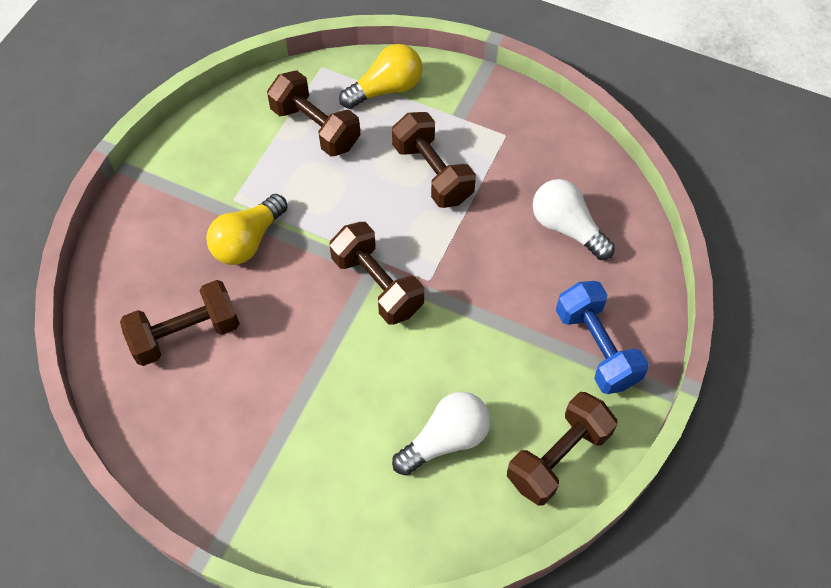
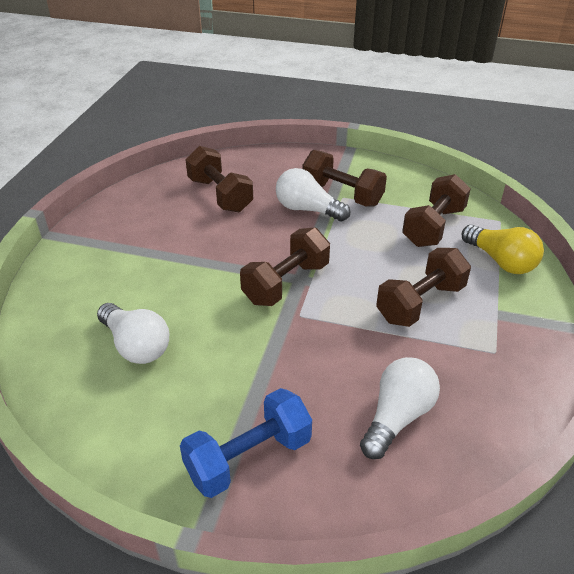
camera: 80 degrees right, 20 degrees down
(248, 241) = (307, 210): yellow light bulb -> white light bulb
(558, 457) = (117, 433): brown dumbbell -> brown dumbbell (342, 194)

